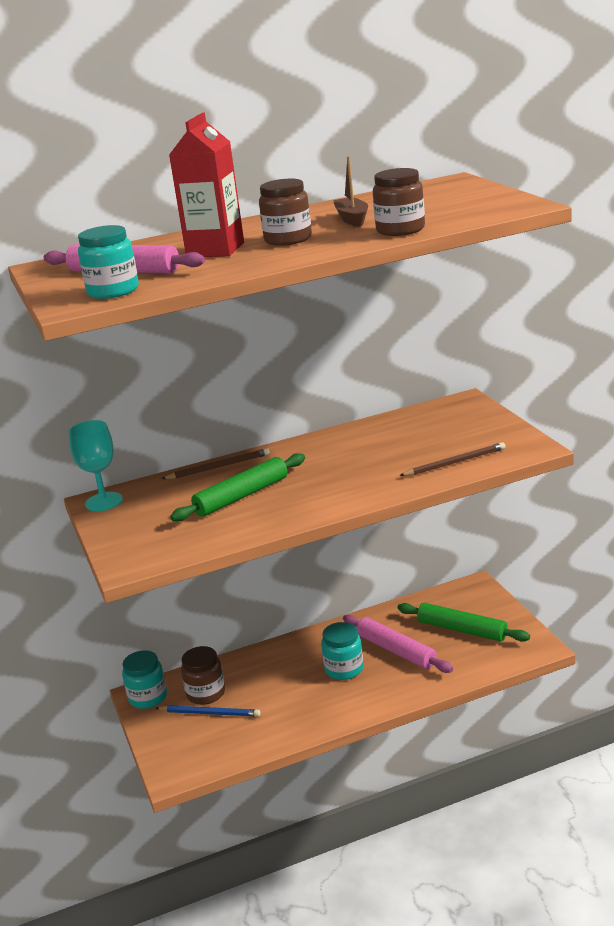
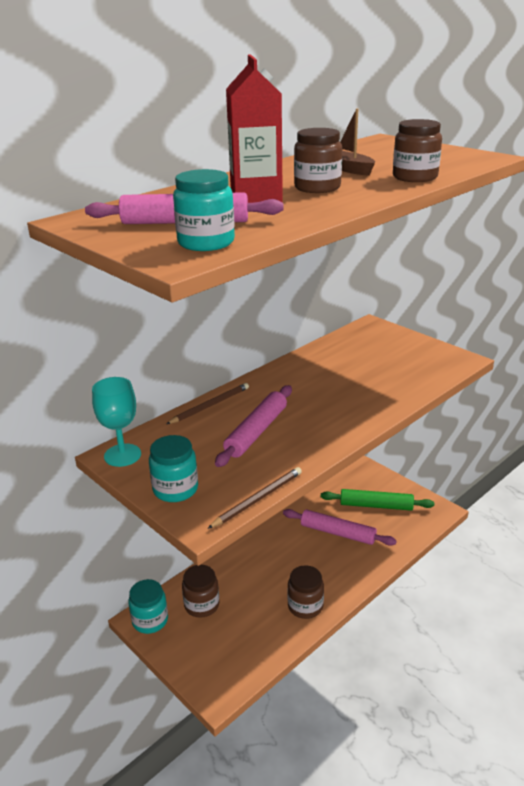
camera: 25 degrees left, 5 degrees up
(210, 713) = (217, 623): blue pencil -> none
(242, 496) = (256, 431): green rolling pin -> pink rolling pin
(311, 715) = (305, 606): none -> brown jar
(344, 669) = (306, 557): turquoise jar -> turquoise jar (175, 489)
(455, 462) = (413, 378): brown pencil -> brown pencil (258, 499)

